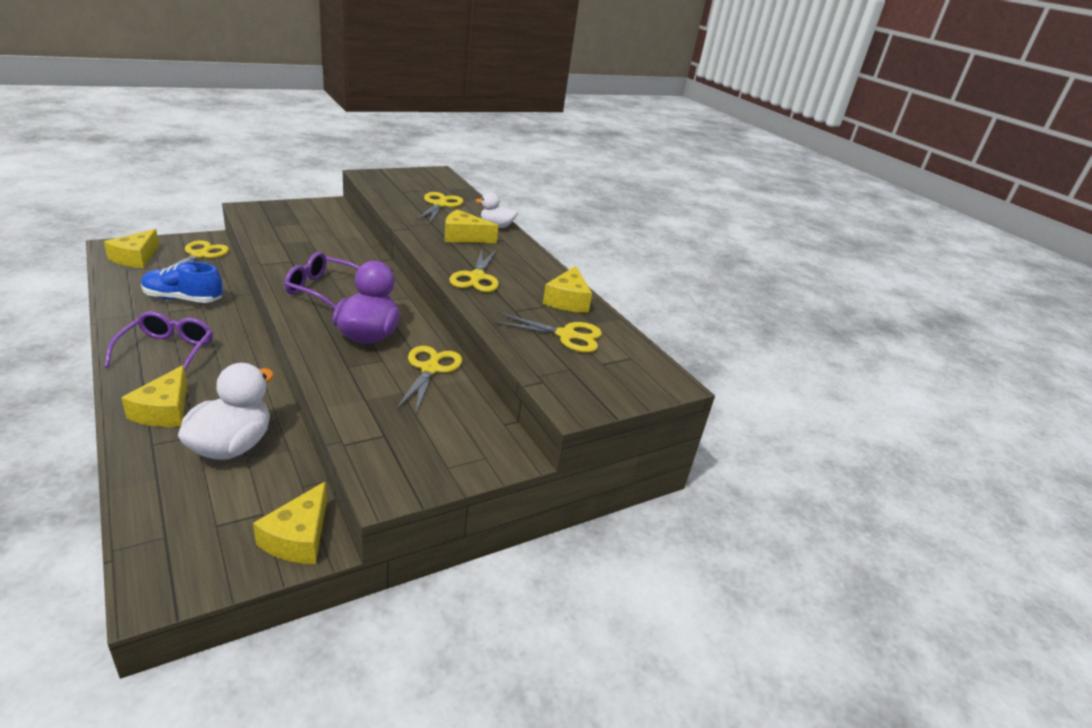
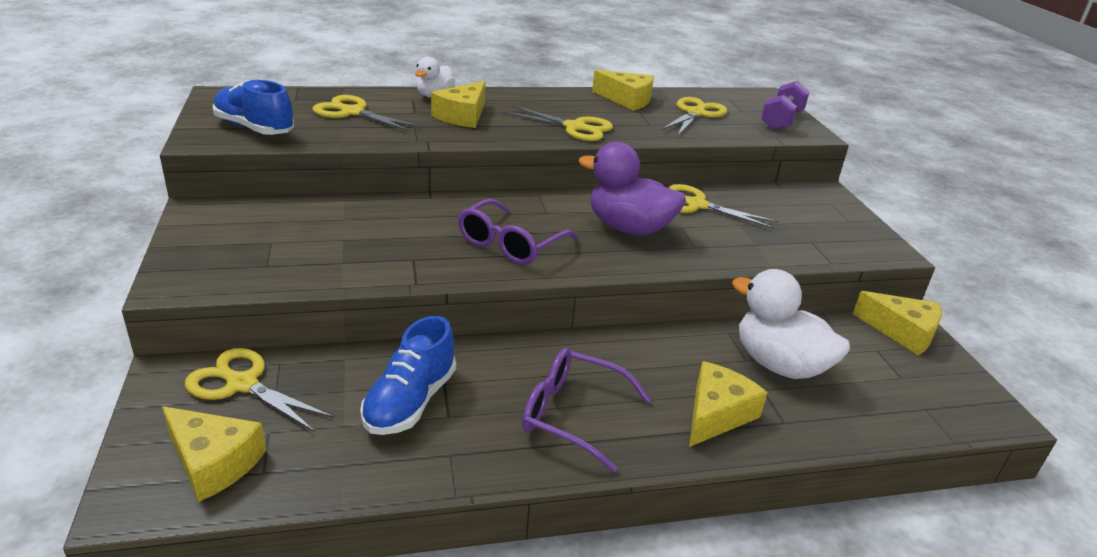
camera: 70 degrees left, 0 degrees up
(164, 410) = (716, 414): yellow cheese -> yellow cheese turned 75 degrees counterclockwise
(392, 184) = (254, 128): none -> blue shoe
(596, 388) = (781, 120): none -> purple dumbbell

